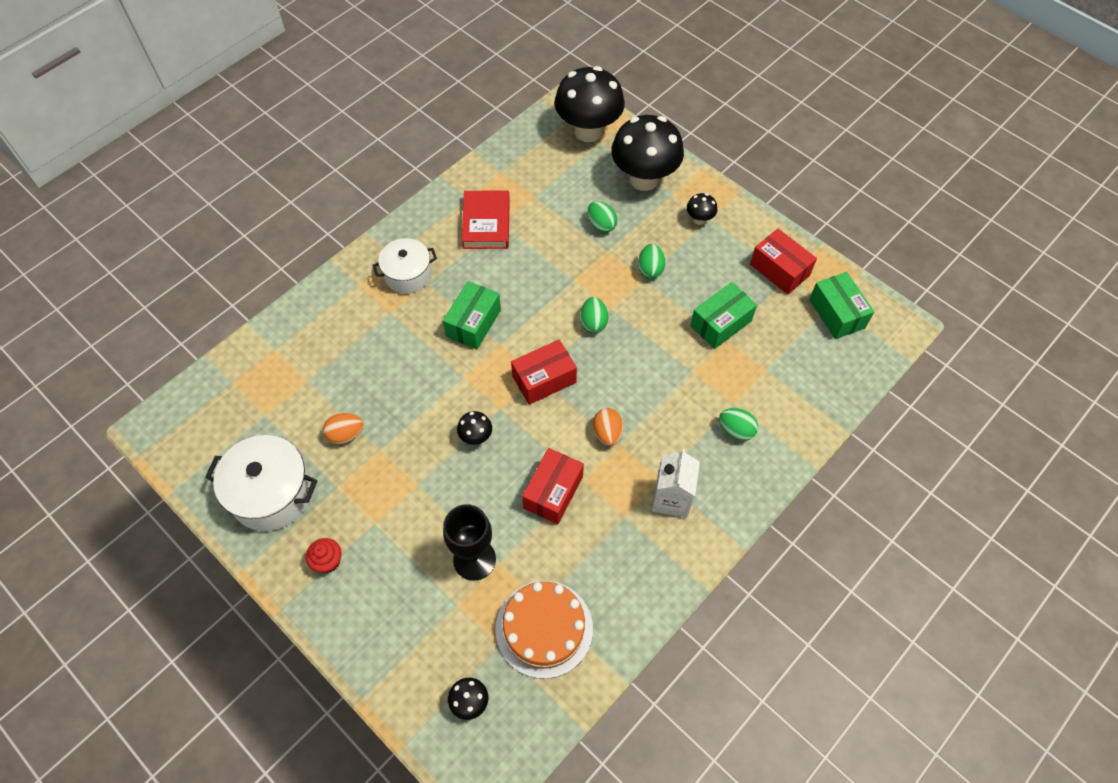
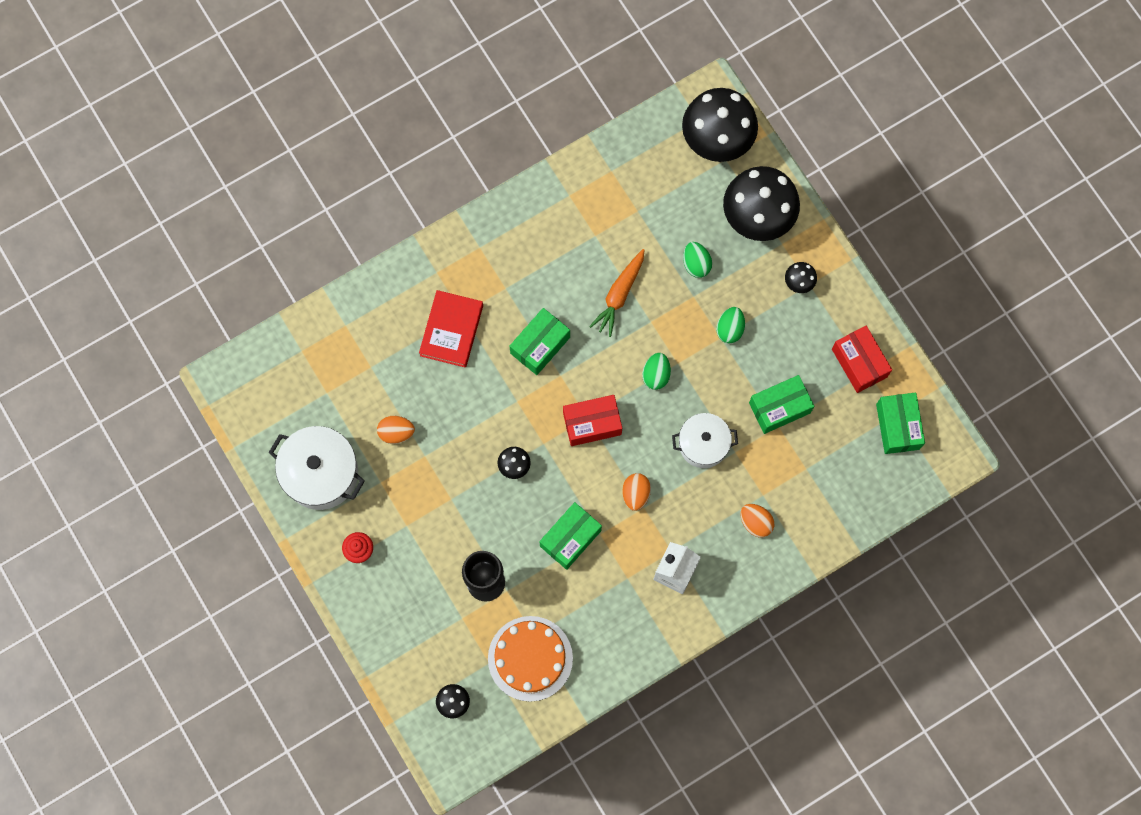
camera: 15 degrees right, 15 degrees up
(408, 275) = (488, 273): white pot -> white pot (703, 444)
(486, 223) = (580, 232): red book -> red book (451, 330)
(537, 265) = (619, 295): none -> orange carrot
(553, 492) = (570, 538): red box -> green box
(736, 430) = (755, 522): green egg -> orange egg

